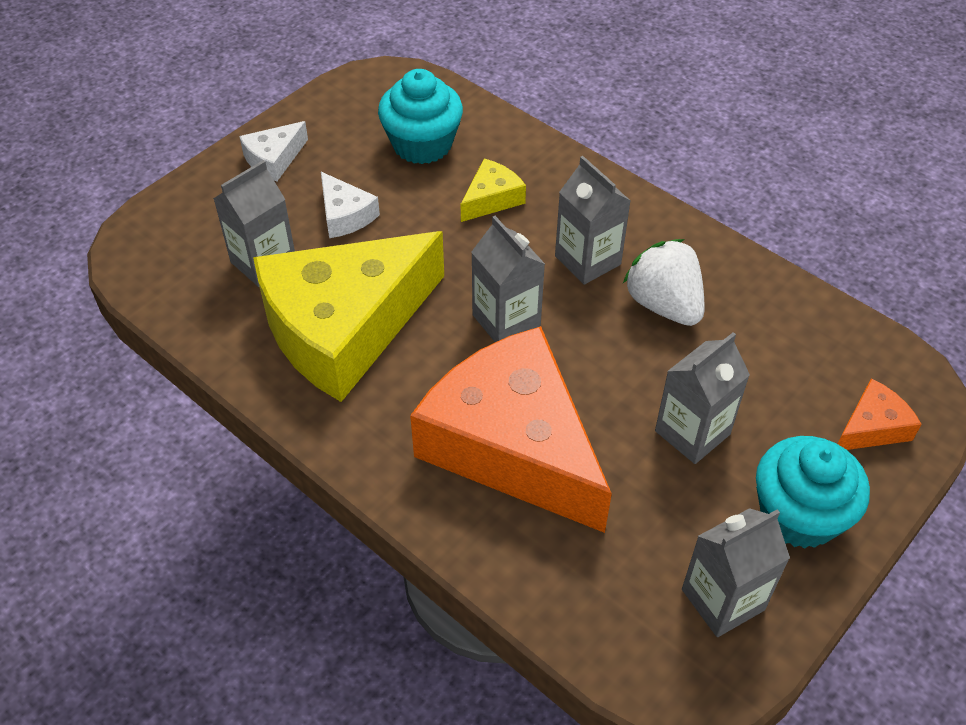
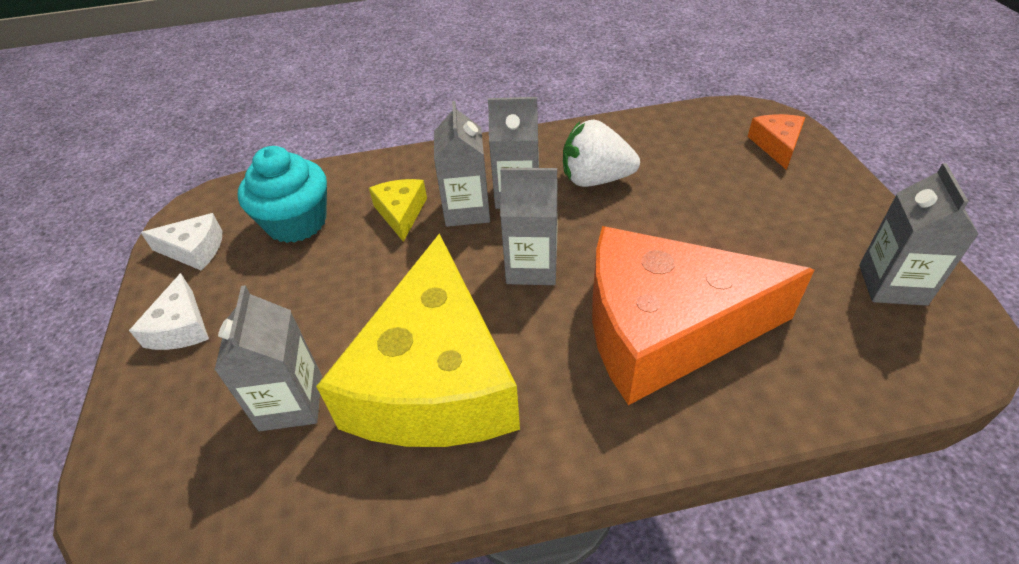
camera: 50 degrees left, 5 degrees down
(345, 215) = (309, 310): white cheese -> white cheese (194, 250)
(692, 432) = (724, 223): grey carton -> grey carton (467, 210)
(799, 514) = (832, 210): turquoise cupcake -> none

